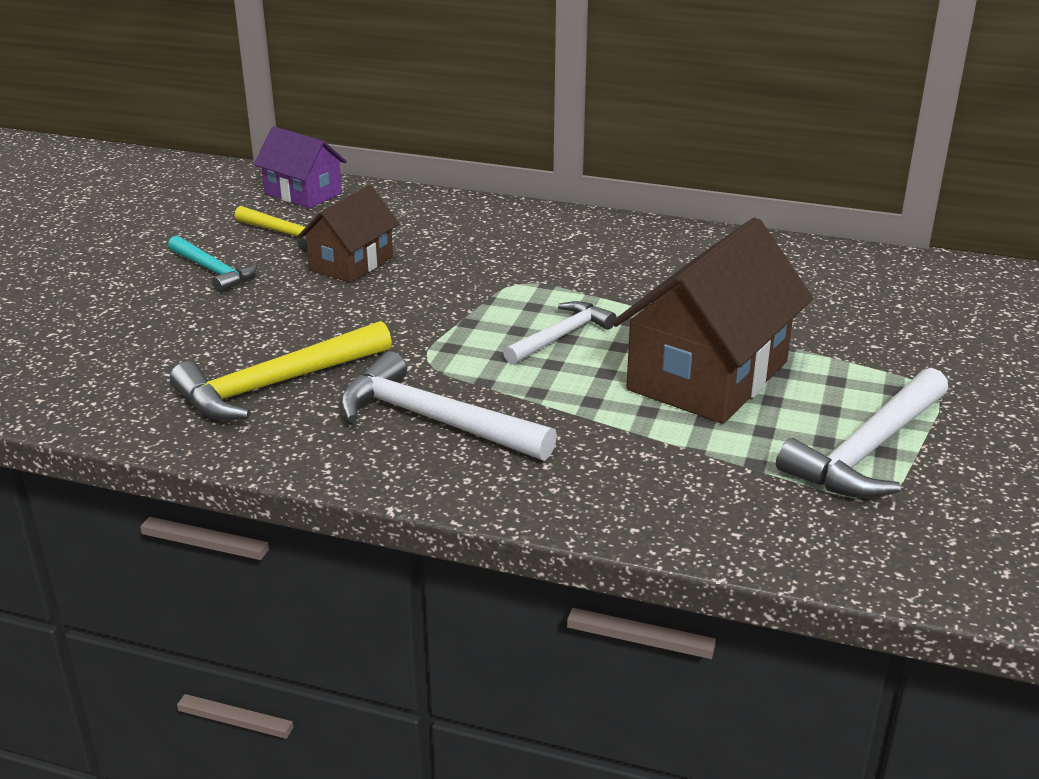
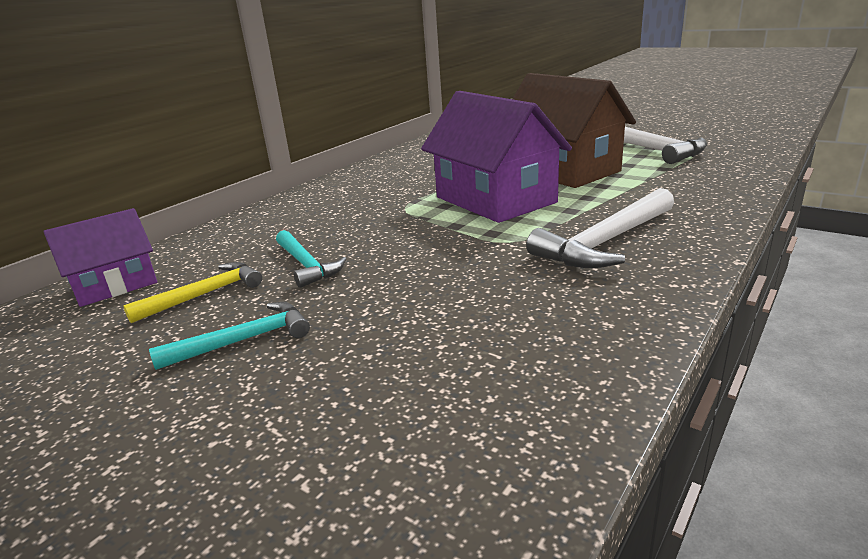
camera: 70 degrees left, 5 degrees down
(276, 384) = (527, 305): yellow hammer -> none
(351, 263) = (306, 265): brown house -> turquoise hammer
(561, 336) = (495, 200): white hammer -> purple house

